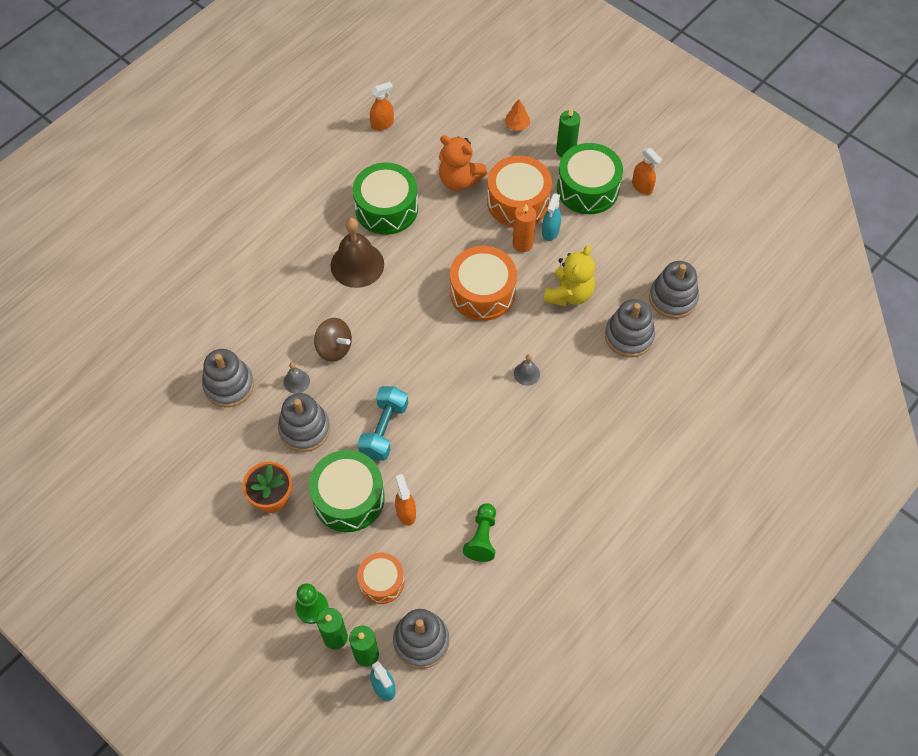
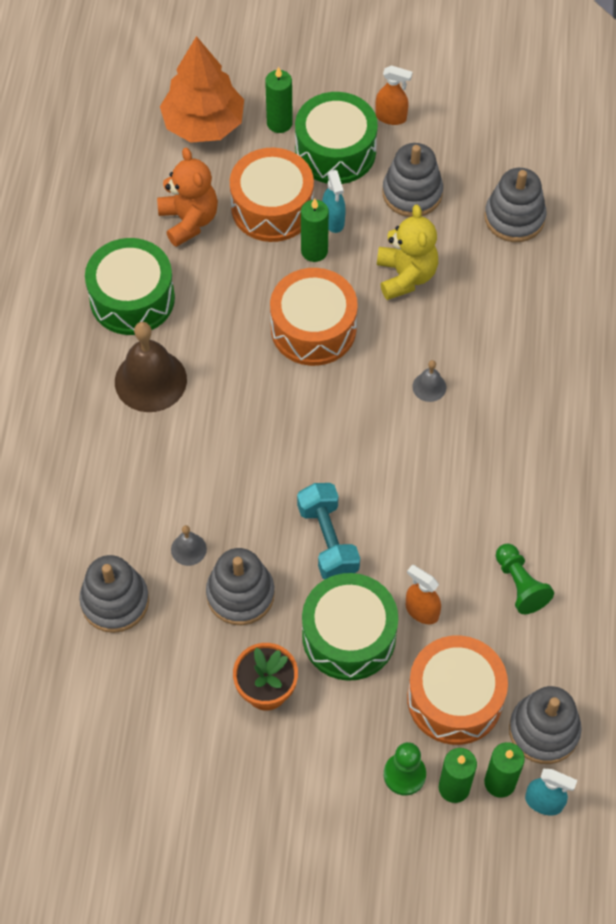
camera: 35 degrees left, 0 degrees up
(334, 348) = (200, 487): brown spinning top -> none
(381, 582) = (454, 698): orange drum -> orange drum, size x1.64
(382, 124) = (49, 206): orange spray bottle -> none
(459, 180) = (189, 221): orange teddy bear -> orange teddy bear turned 105 degrees counterclockwise
(517, 125) = (203, 124): orange tree -> orange tree, size x2.45
(522, 244) = (314, 251): orange candle -> green candle
(629, 336) = (501, 284): grey stacking toy -> grey stacking toy (412, 193)

